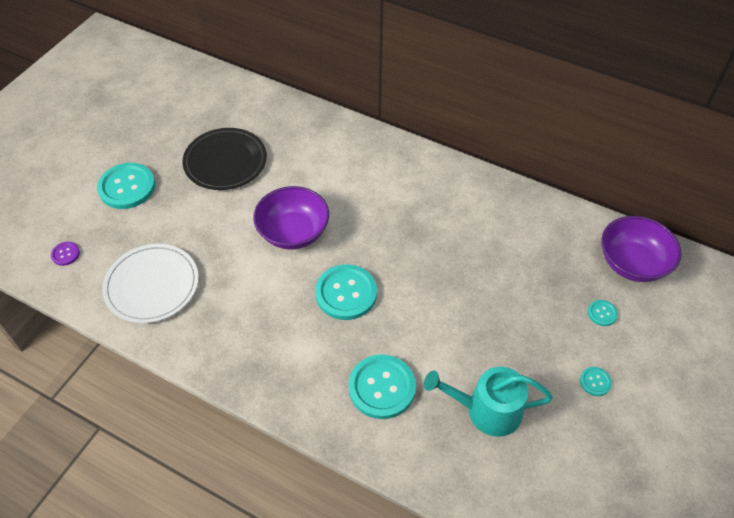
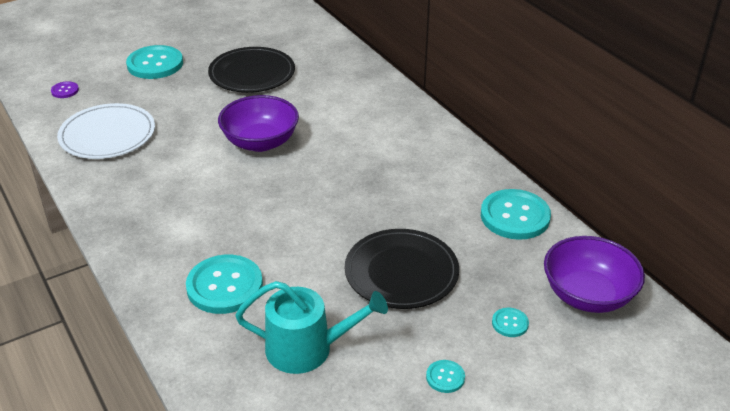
camera: 30 degrees right, 15 degrees down
(346, 293) = (263, 203): turquoise button -> turquoise button (515, 216)
(487, 410) = (307, 349): turquoise watering can -> turquoise watering can turned 150 degrees clockwise
(499, 306) = (401, 272): none -> black plate

